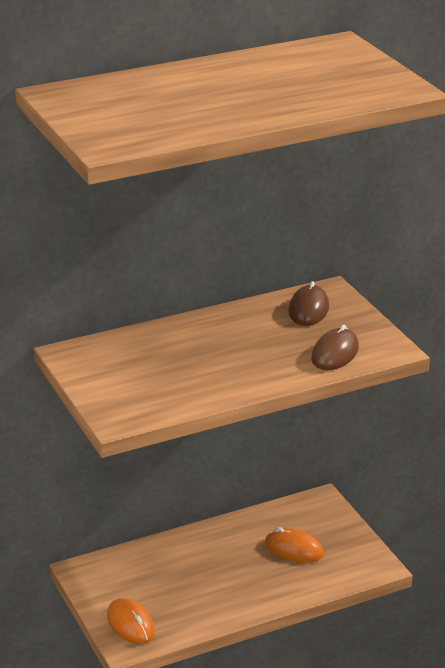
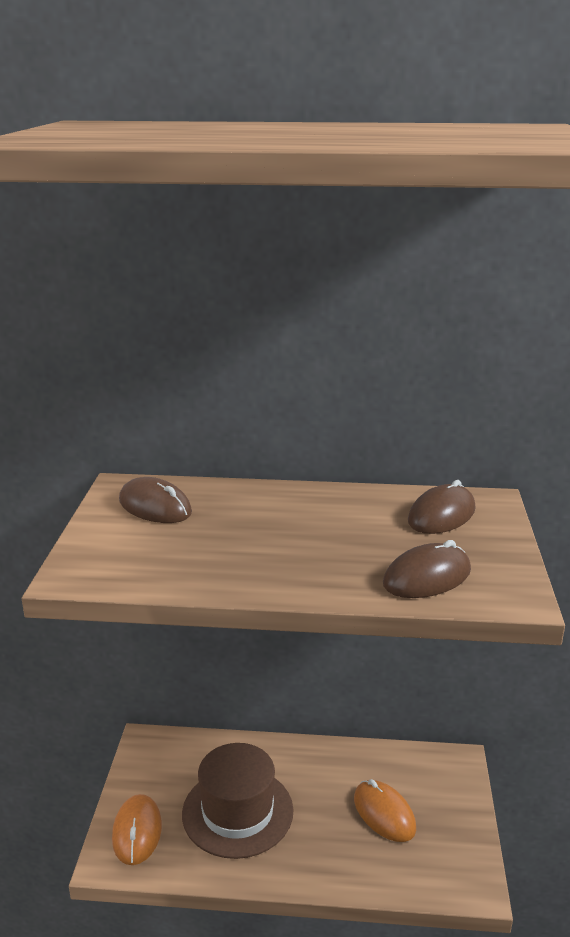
camera: 30 degrees right, 5 degrees down
(111, 360) = (155, 506): none -> brown mouse
(191, 586) = (237, 812): none -> brown hat

